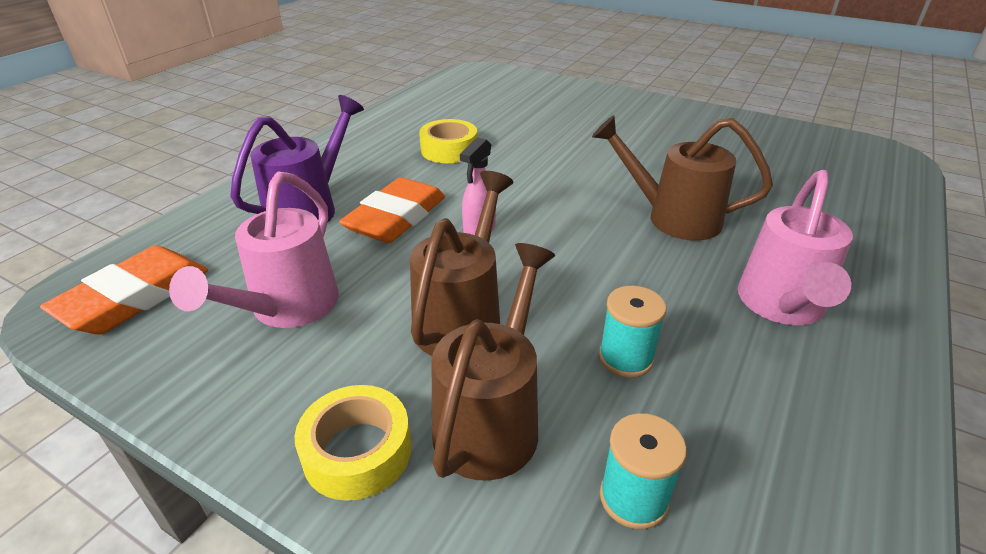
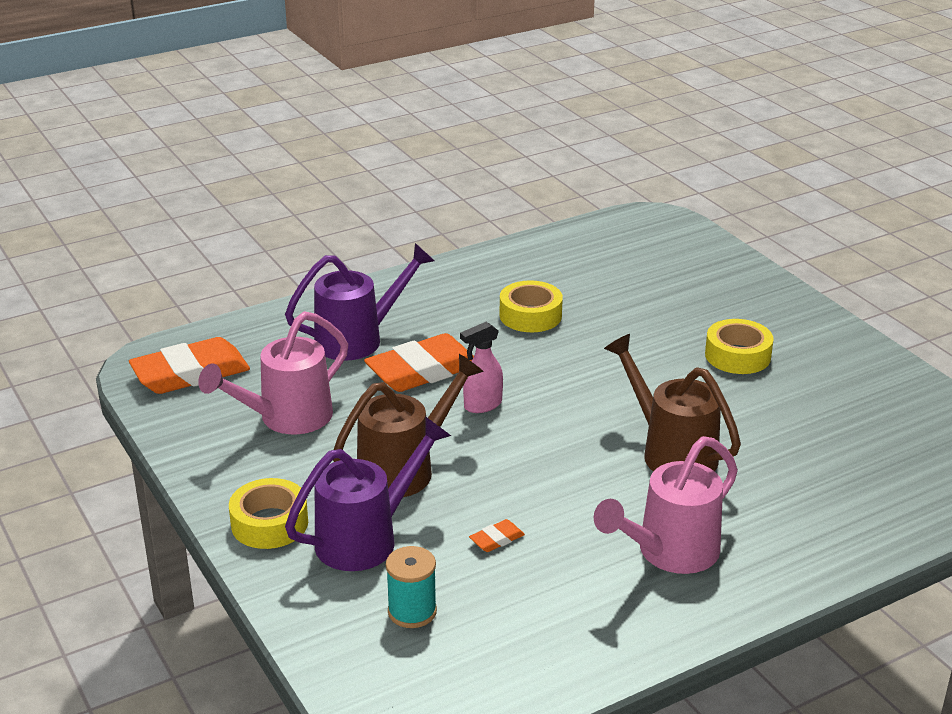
camera: 30 degrees right, 5 degrees down
(492, 419) = (366, 538): brown watering can -> purple watering can
(625, 358) = (496, 539): turquoise spool -> orange eraser
(631, 136) = (737, 356): none -> yellow tape

